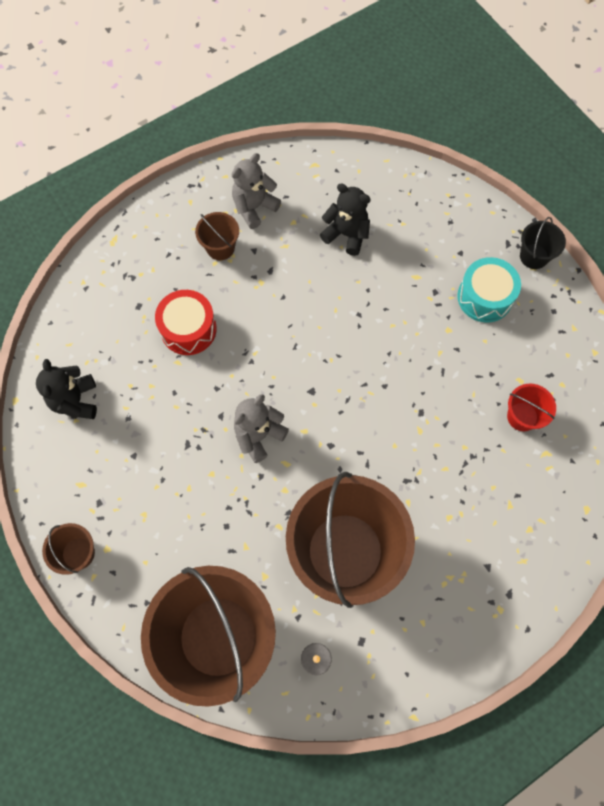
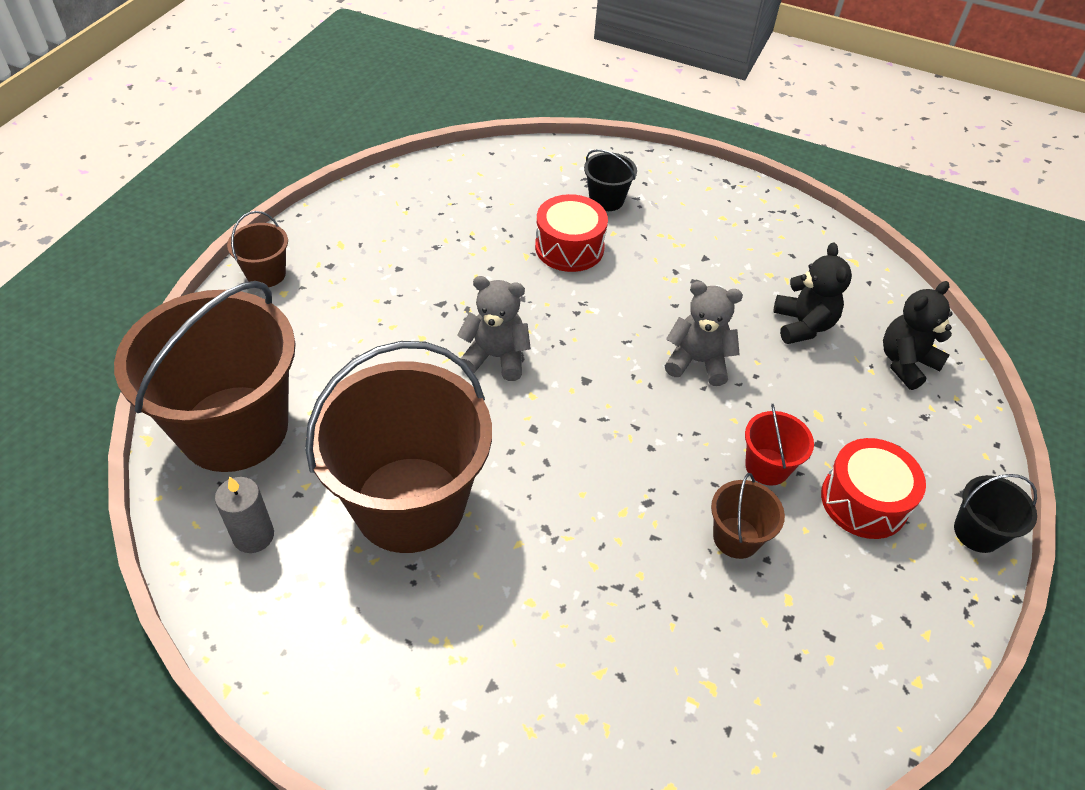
camera: 55 degrees right, 20 degrees down
(75, 401) = (425, 203): black teddy bear -> black teddy bear (905, 363)
(157, 275) = (606, 200): none -> black bucket
(220, 247) = (681, 231): brown bucket -> brown bucket (736, 537)
(254, 207) = (753, 236): grey teddy bear -> grey teddy bear (697, 362)
(484, 297) = (864, 501): turquoise drum -> red drum
(522, 416) = (739, 627): red bucket -> red bucket (767, 467)

